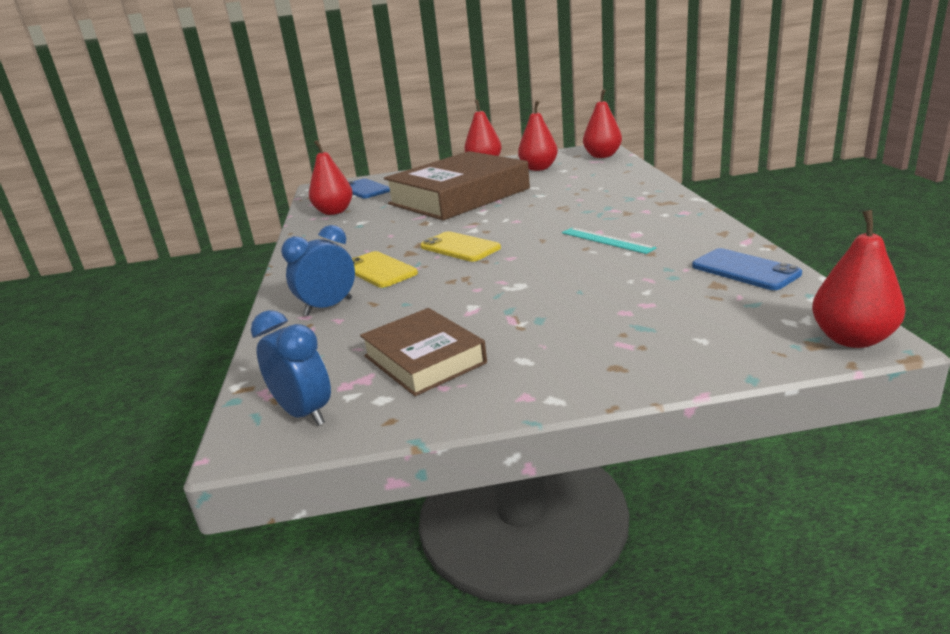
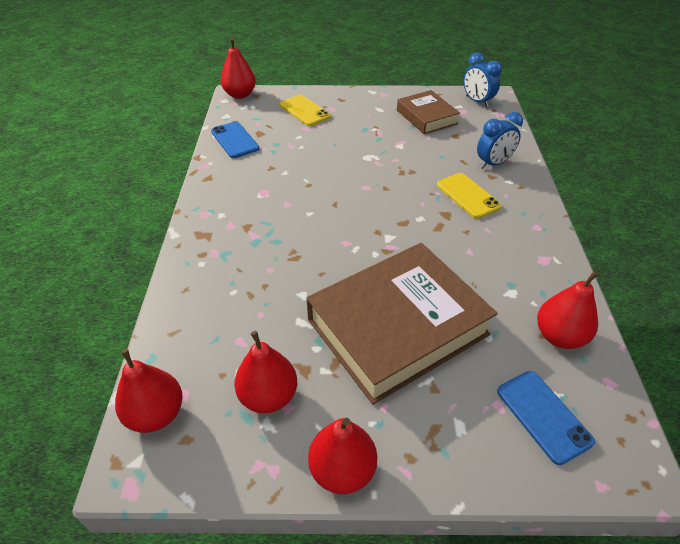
camera: 175 degrees left, 20 degrees up
(460, 247) = (403, 210): yellow phone -> yellow phone (305, 111)
(606, 240) = (289, 189): turquoise ruler -> none

